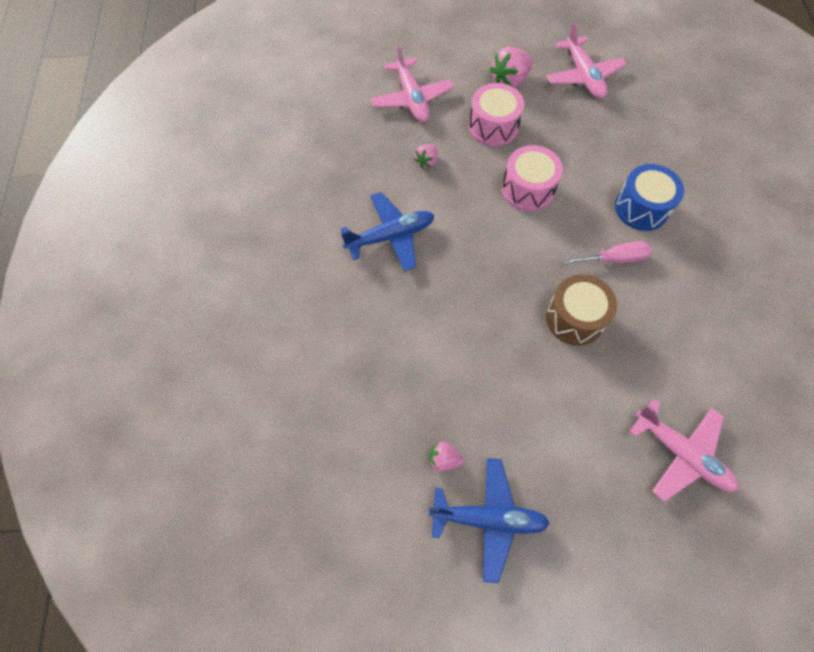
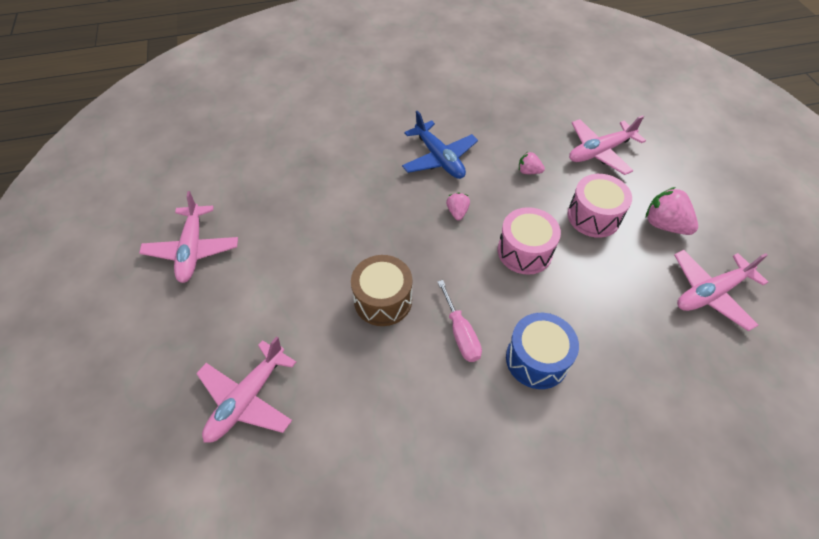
camera: 80 degrees right, 10 degrees down
(443, 459) = (241, 216): pink strawberry -> pink strawberry (457, 212)
(488, 519) = (192, 250): blue plane -> pink plane

